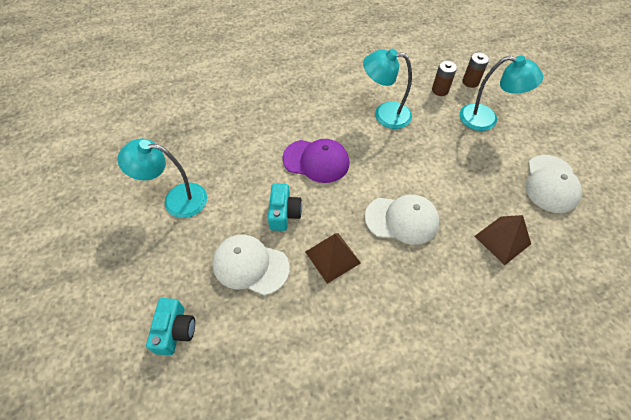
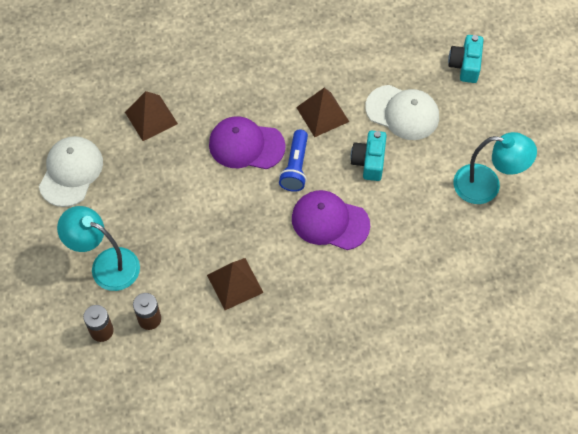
camera: 175 degrees left, 5 degrees up
(352, 203) = (295, 167): none -> blue flashlight
(384, 114) = (235, 284): turquoise lamp -> brown pyramid
(402, 219) = (246, 145): white cap -> purple cap

